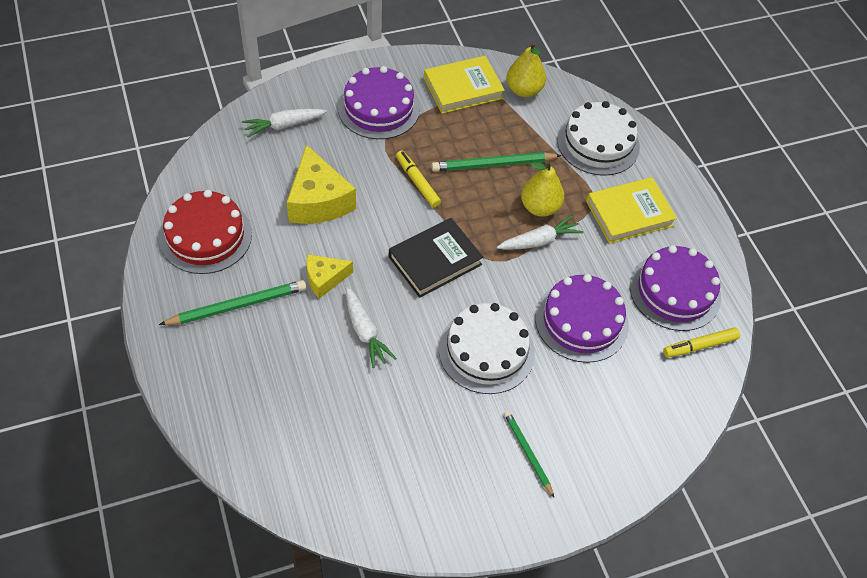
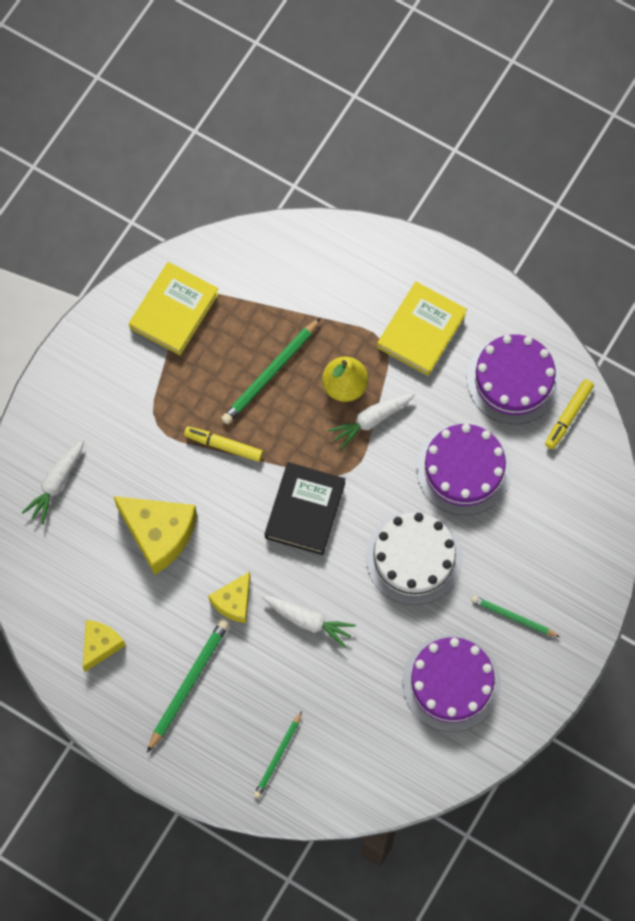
camera: 35 degrees left, 15 degrees up
(206, 236) = (100, 645): red cake -> yellow cheese
(247, 405) = (278, 756): none -> green pencil
(378, 108) = (120, 395): purple cake -> purple cake (451, 683)
(523, 90) = (228, 268): yellow pear -> none
(539, 241) = (371, 420): white carrot -> white carrot turned 150 degrees counterclockwise
(598, 143) = (339, 275): white cake -> none

